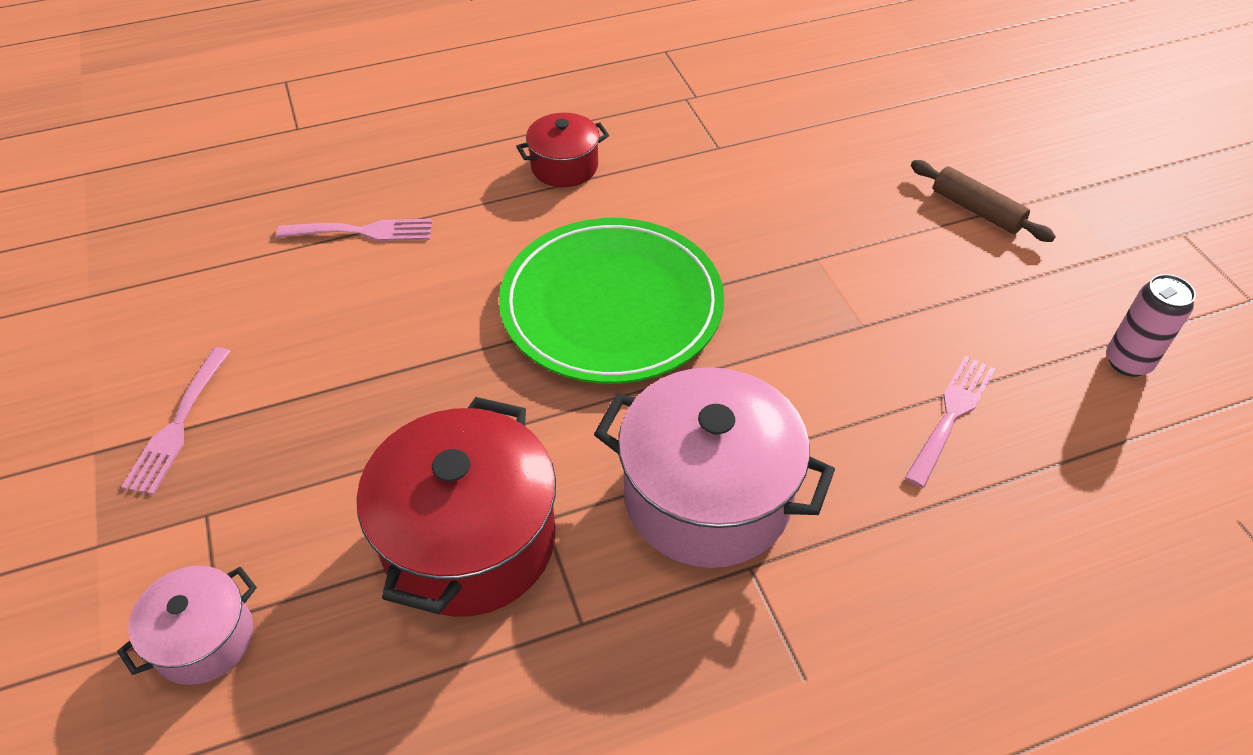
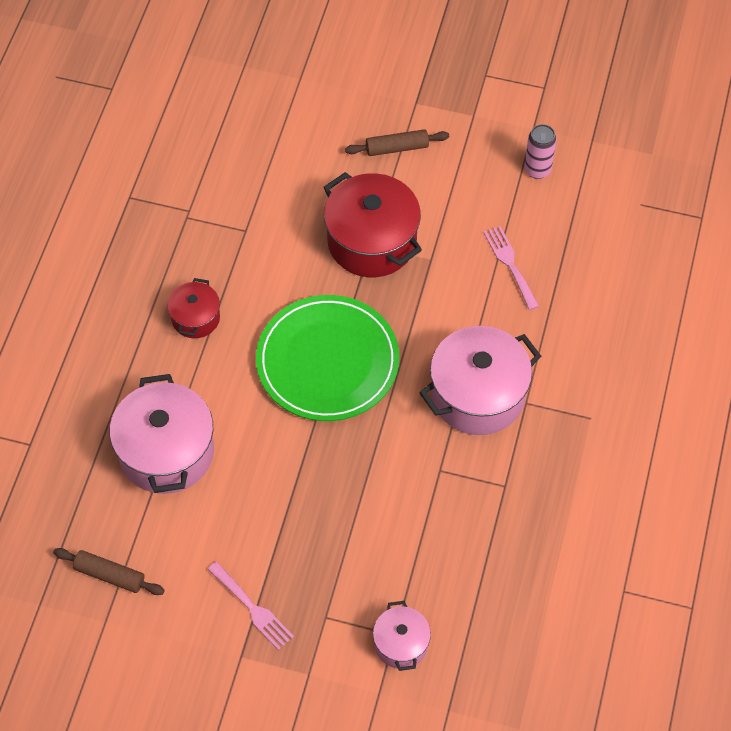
camera: 55 degrees left, 10 degrees up
(157, 268) = (109, 575): none -> brown rolling pin
(363, 231) = (166, 452): pink fork -> pink pot
(469, 540) = (428, 508): red pot -> red pot (371, 241)

